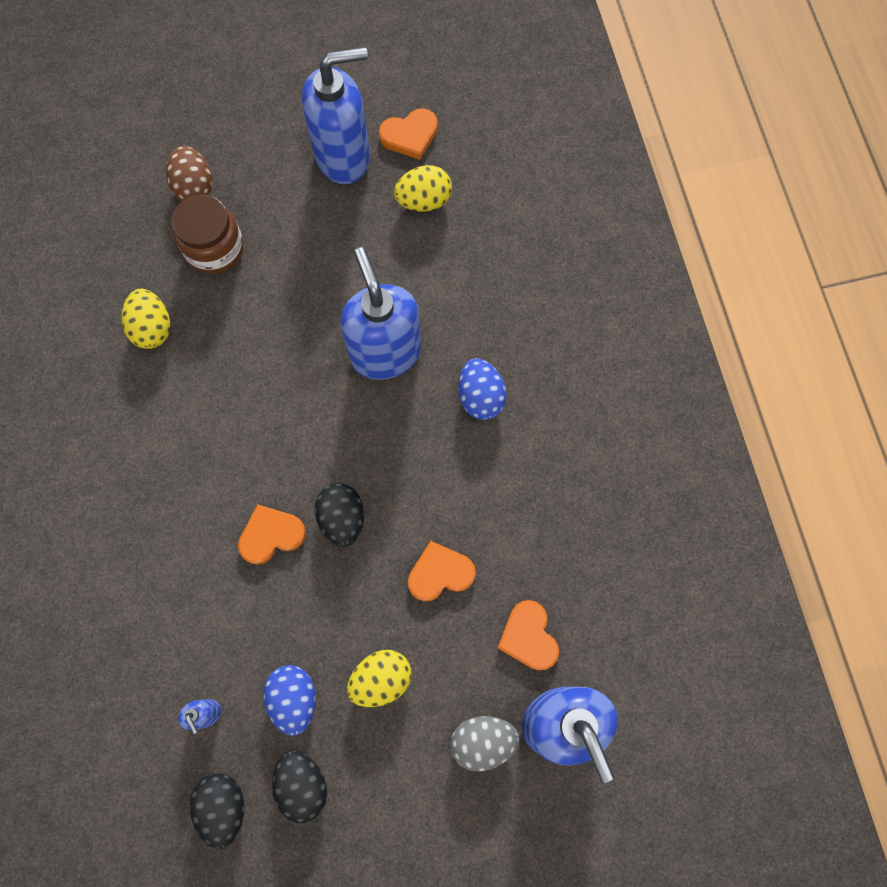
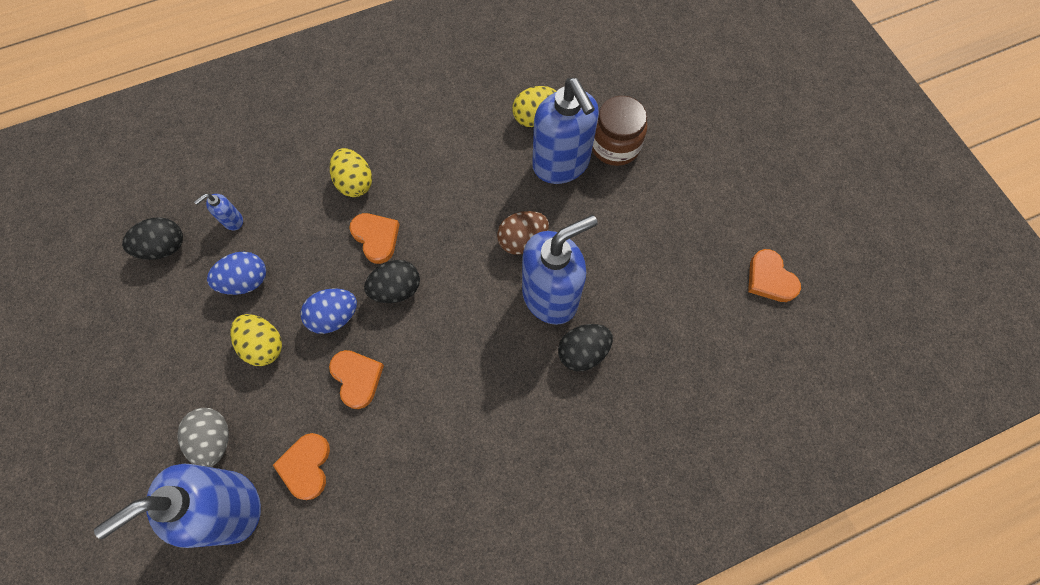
camera: 80 degrees right, 5 degrees down
(194, 186) = (666, 119): brown egg -> brown egg (522, 240)
(302, 784) = (180, 300): black egg -> black egg (583, 352)
(343, 157) = (730, 226): blue soap dispenser -> blue soap dispenser (561, 164)
(424, 200) = (707, 303): yellow egg -> yellow egg (355, 182)
(480, 397) = (524, 386): blue egg -> blue egg (334, 316)
(528, 637) = (306, 466): orange heart -> orange heart turned 60 degrees counterclockwise

